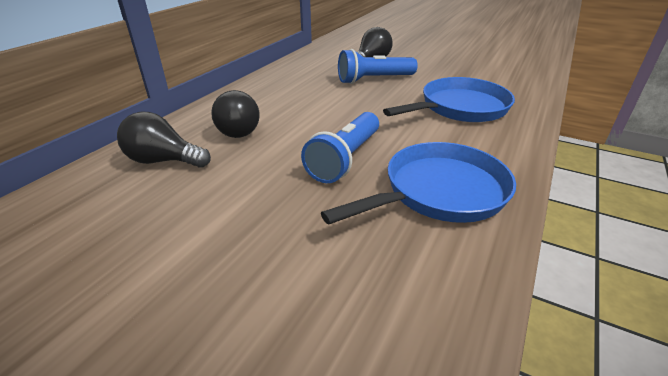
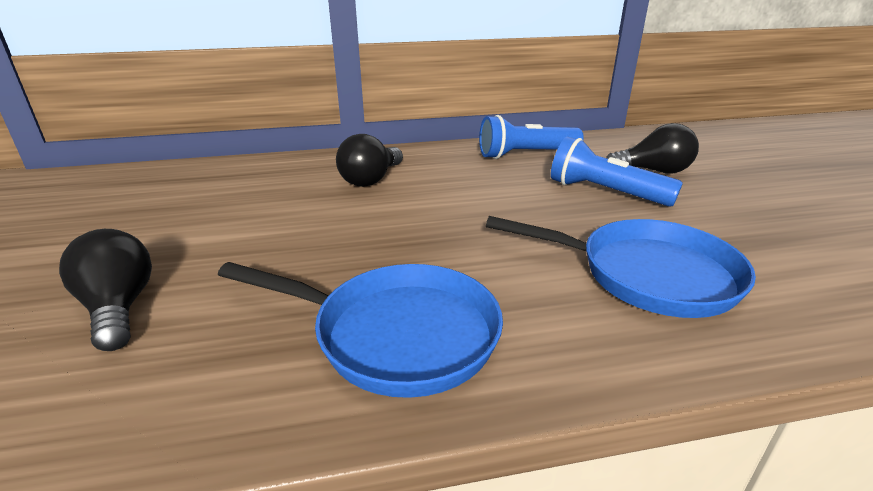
camera: 50 degrees right, 5 degrees down
(164, 161) = (283, 178): black light bulb -> black light bulb (119, 308)
(345, 159) = (392, 249): blue flashlight -> blue flashlight (526, 154)

